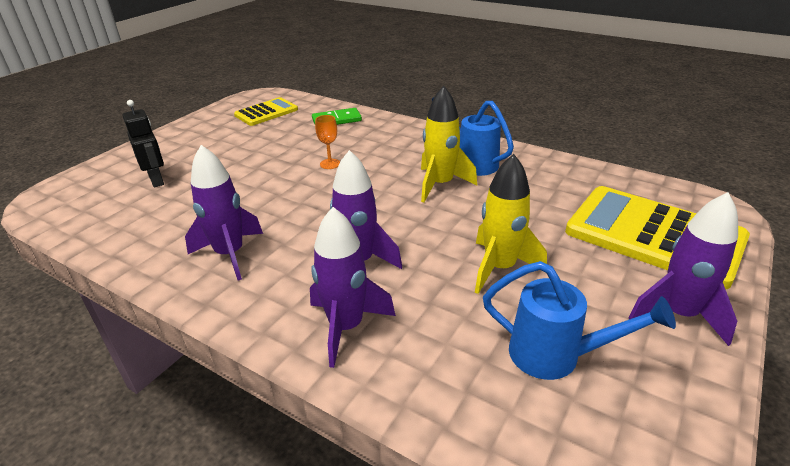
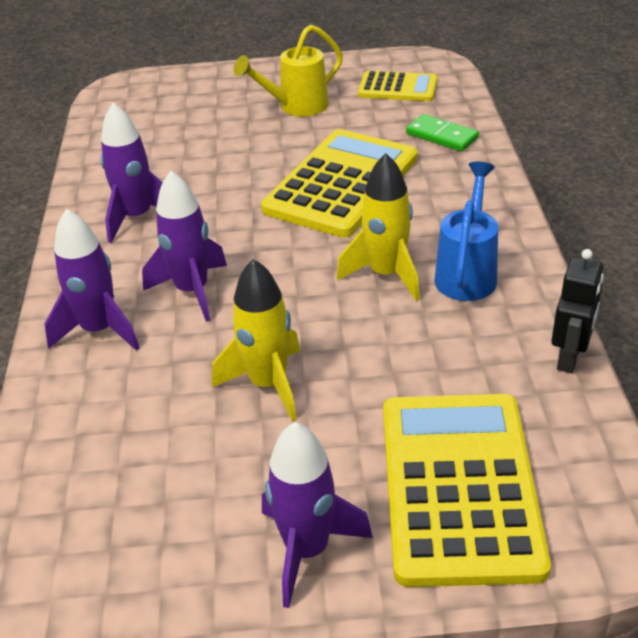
camera: 55 degrees right, 5 degrees up
(156, 180) = (202, 114): black robot -> black robot (569, 357)
(221, 147) = (296, 107): none -> yellow watering can
(330, 164) = (342, 184): orange goblet -> yellow calculator
(557, 356) = (162, 476): blue watering can -> none

